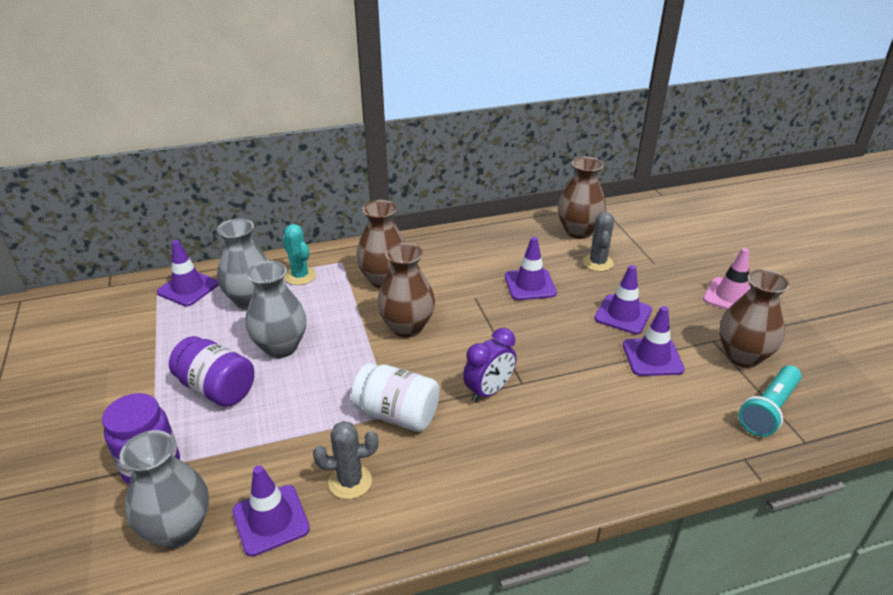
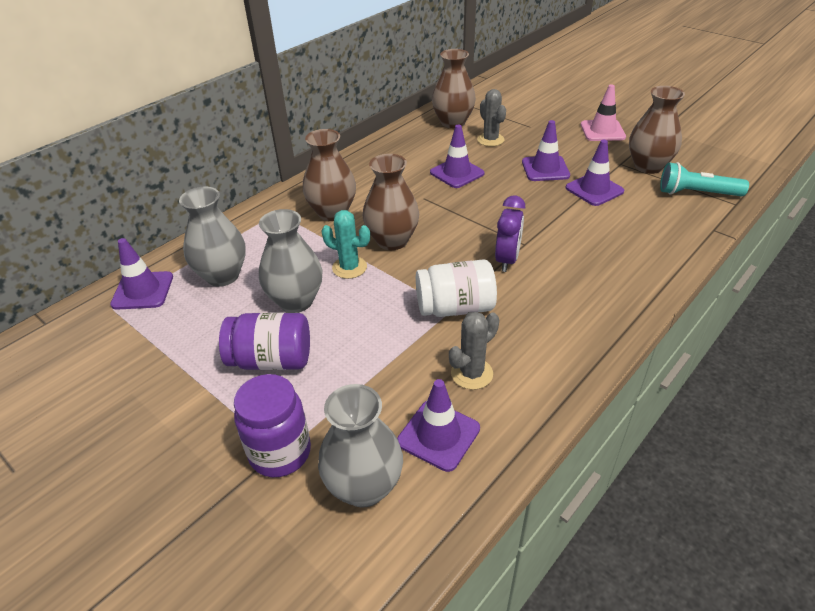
camera: 30 degrees left, 5 degrees up
(300, 276) = (250, 238): turquoise cactus -> turquoise cactus (349, 267)
(768, 410) = (696, 193): turquoise flashlight -> turquoise flashlight turned 90 degrees clockwise

